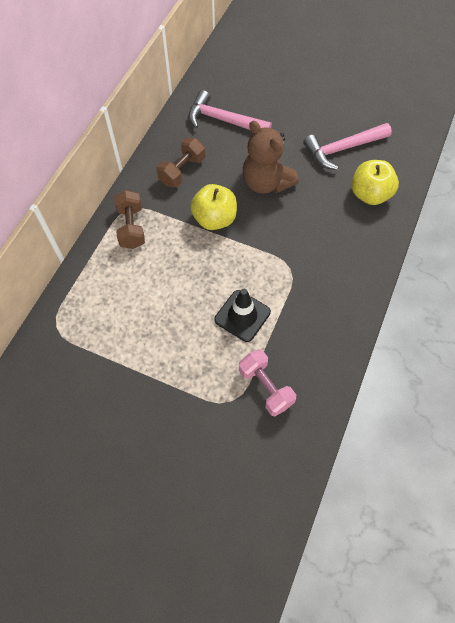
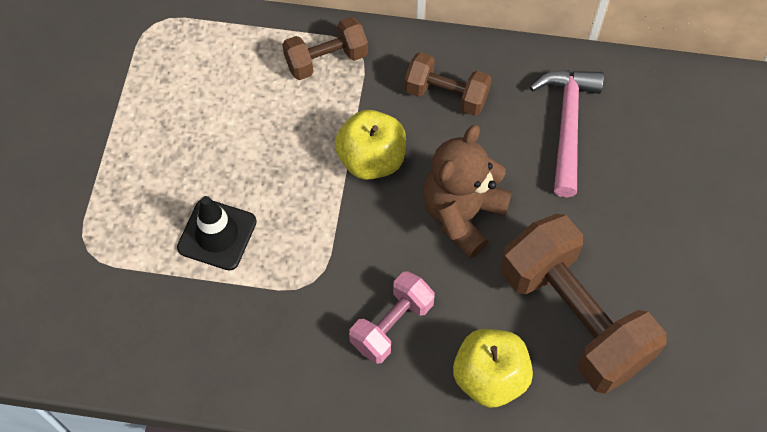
camera: 75 degrees right, 0 degrees up
(265, 387) = (113, 288): pink dumbbell -> pink dumbbell (391, 325)
(342, 149) = (573, 317): pink hammer -> brown dumbbell

